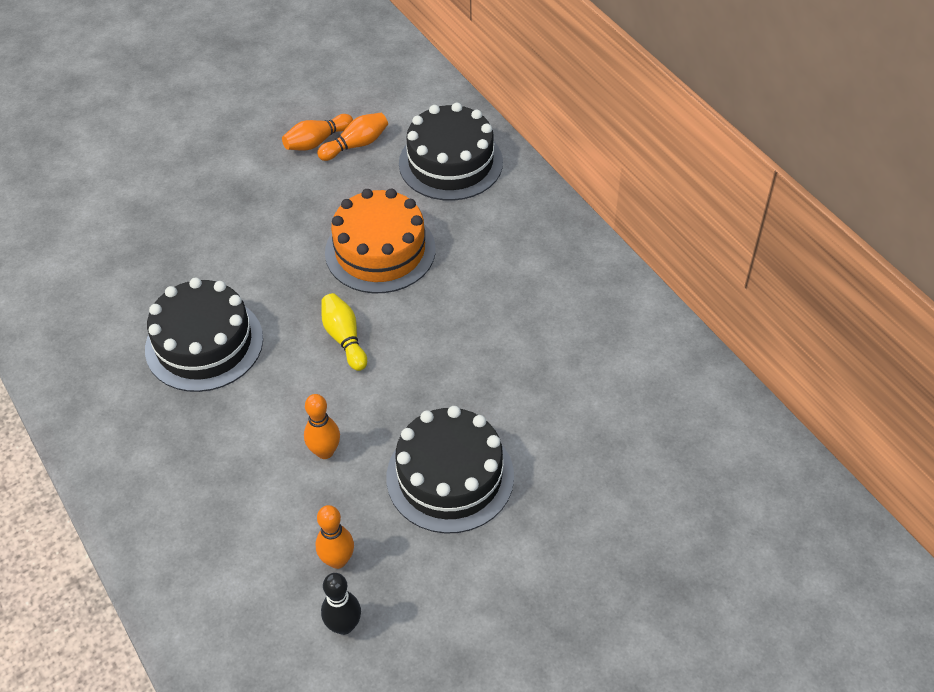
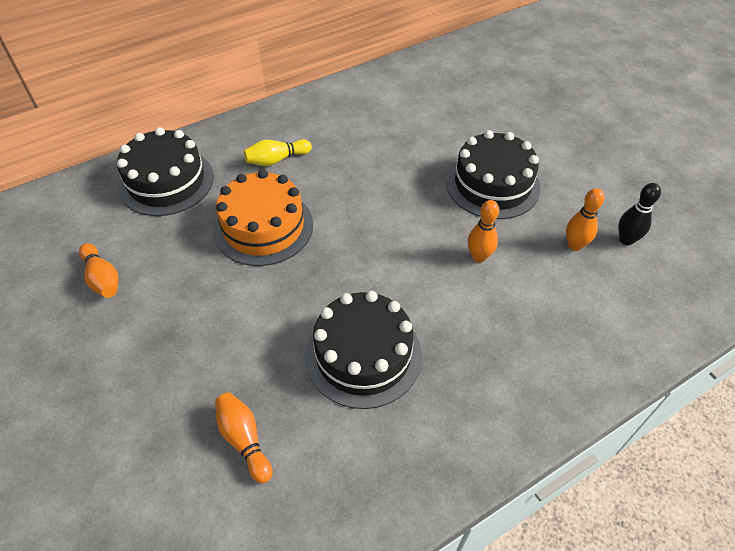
camera: 90 degrees left, 0 degrees up
(344, 338) = (361, 248): yellow bowling pin -> yellow bowling pin (277, 160)
(356, 145) = (119, 247): orange bowling pin -> orange bowling pin (244, 440)

